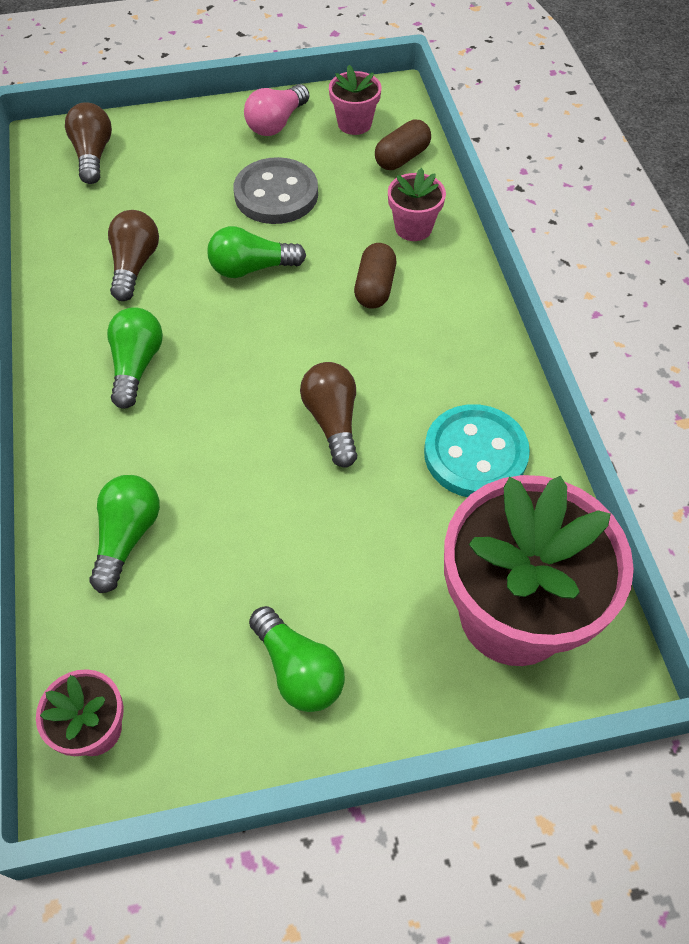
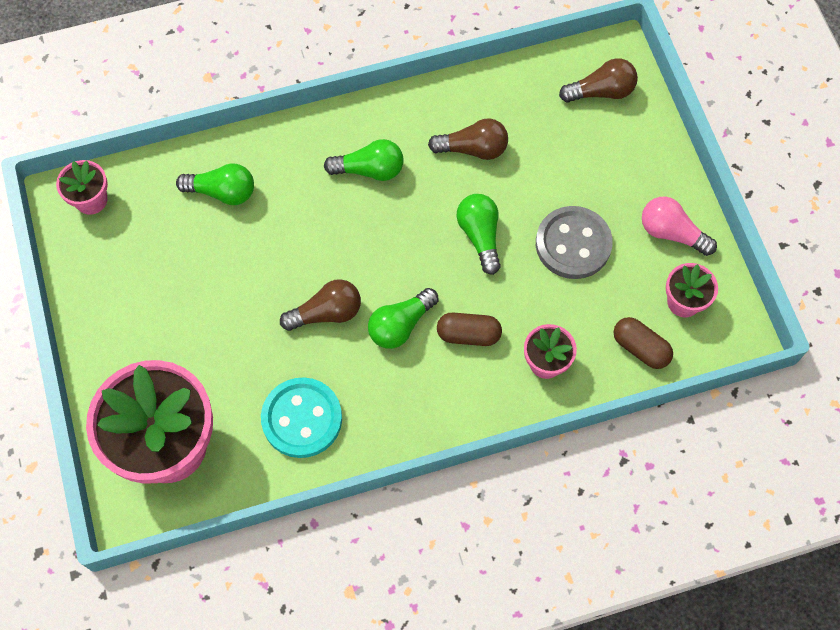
camera: 85 degrees right, 10 degrees up
(298, 670) = (127, 310): green light bulb -> green light bulb (400, 325)

